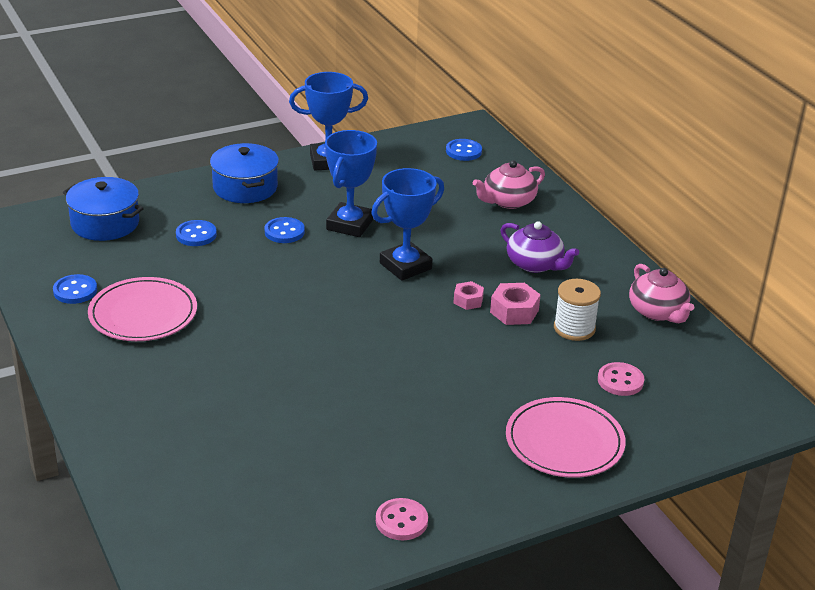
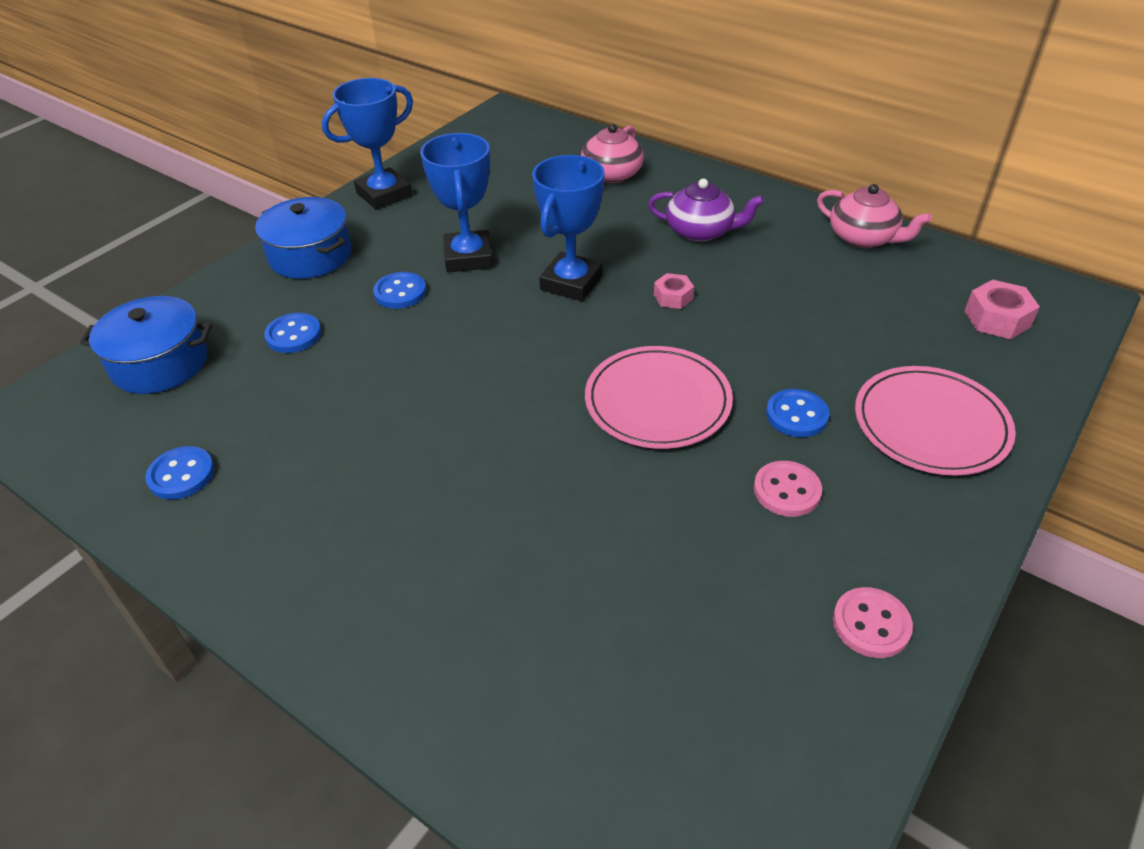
camera: 25 degrees left, 10 degrees up
(143, 314) = (302, 469): pink plate -> pink plate (657, 401)
(463, 151) = (519, 139): blue button -> blue button (796, 415)
(514, 311) = (730, 291): pink nut -> pink nut (997, 319)
(574, 328) = (806, 286): white spool -> none
(620, 381) = (908, 327): pink button -> pink button (787, 490)

